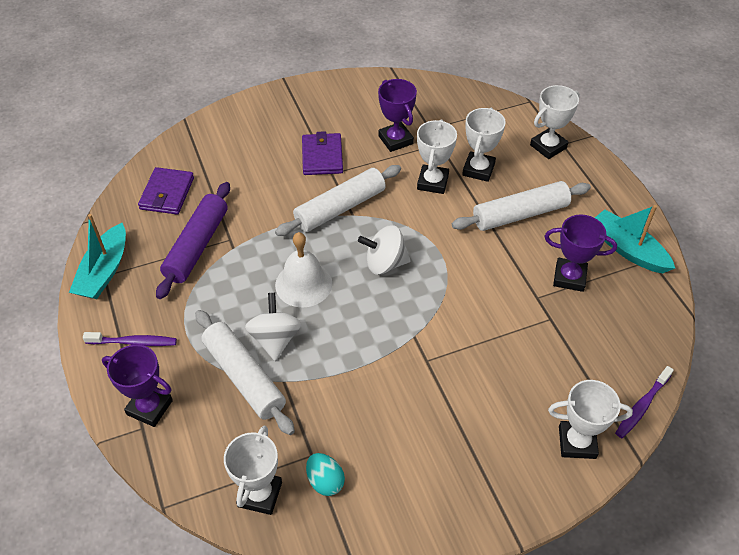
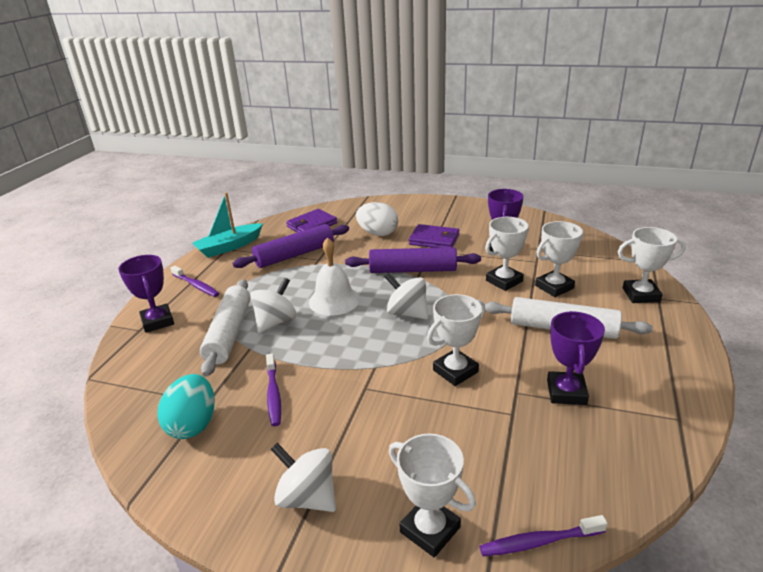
camera: 40 degrees right, 20 degrees down
(255, 173) = (378, 233): none -> white egg
(260, 494) = (145, 406): white trophy -> white trophy (455, 371)
(322, 156) = (434, 240): purple wallet -> purple wallet turned 75 degrees clockwise
(325, 481) = (193, 424): turquoise egg -> turquoise egg, size x1.53
(340, 208) = (412, 270): white rolling pin -> purple rolling pin
(360, 412) = (273, 394): none -> purple toothbrush
(480, 476) = (307, 497): none -> white spinning top
(569, 277) = (566, 392): purple trophy -> purple trophy turned 45 degrees clockwise
(627, 249) = (657, 398): turquoise boat -> none

